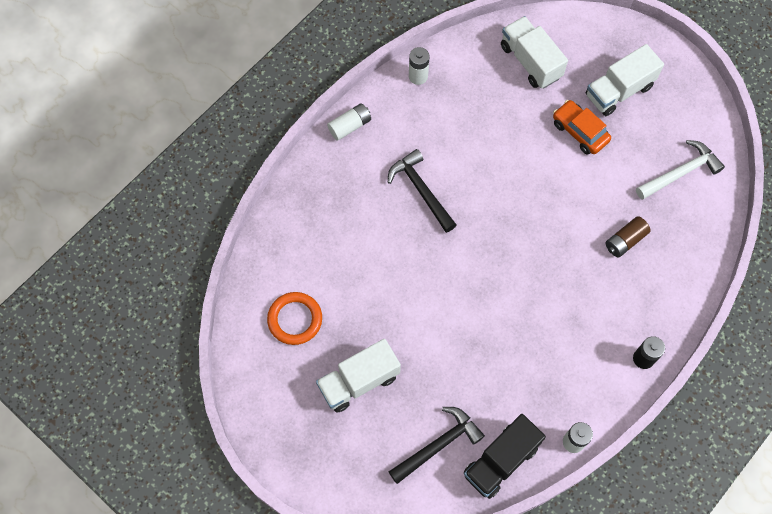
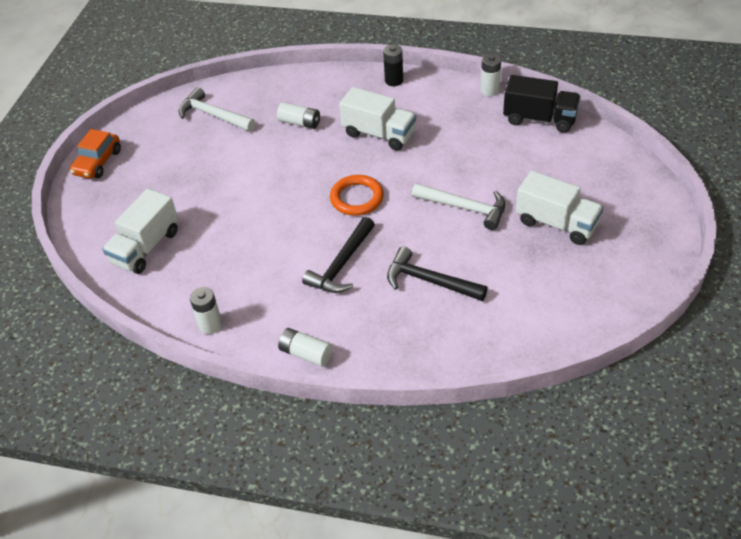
camera: 115 degrees left, 20 degrees down
(295, 319) = (542, 293): orange ring -> orange ring (357, 198)
(424, 318) = (464, 208): none -> white hammer
(438, 445) = (561, 155): black hammer -> black hammer (429, 281)
(579, 131) = (208, 185): orange car -> orange car (98, 162)
(619, 91) = (149, 177): white truck -> white truck (379, 134)
(625, 241) = (300, 122): brown battery -> white battery

